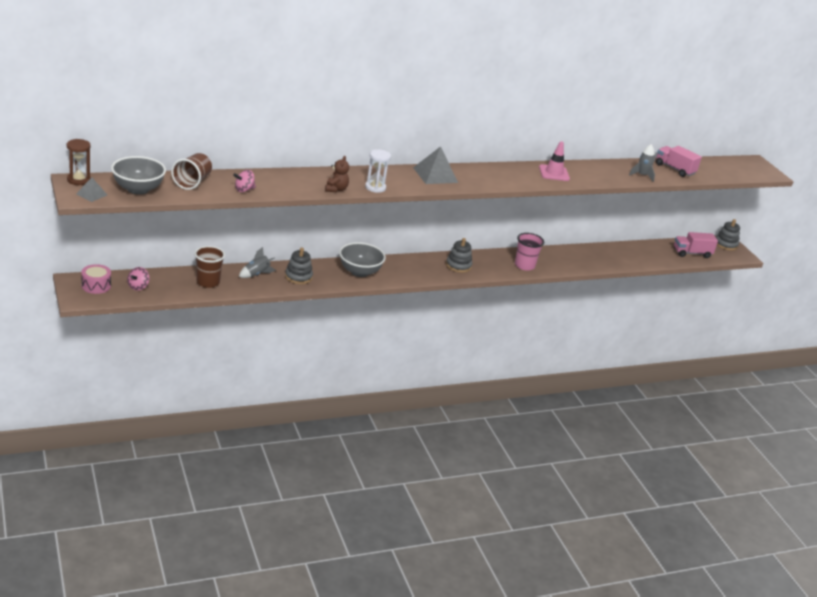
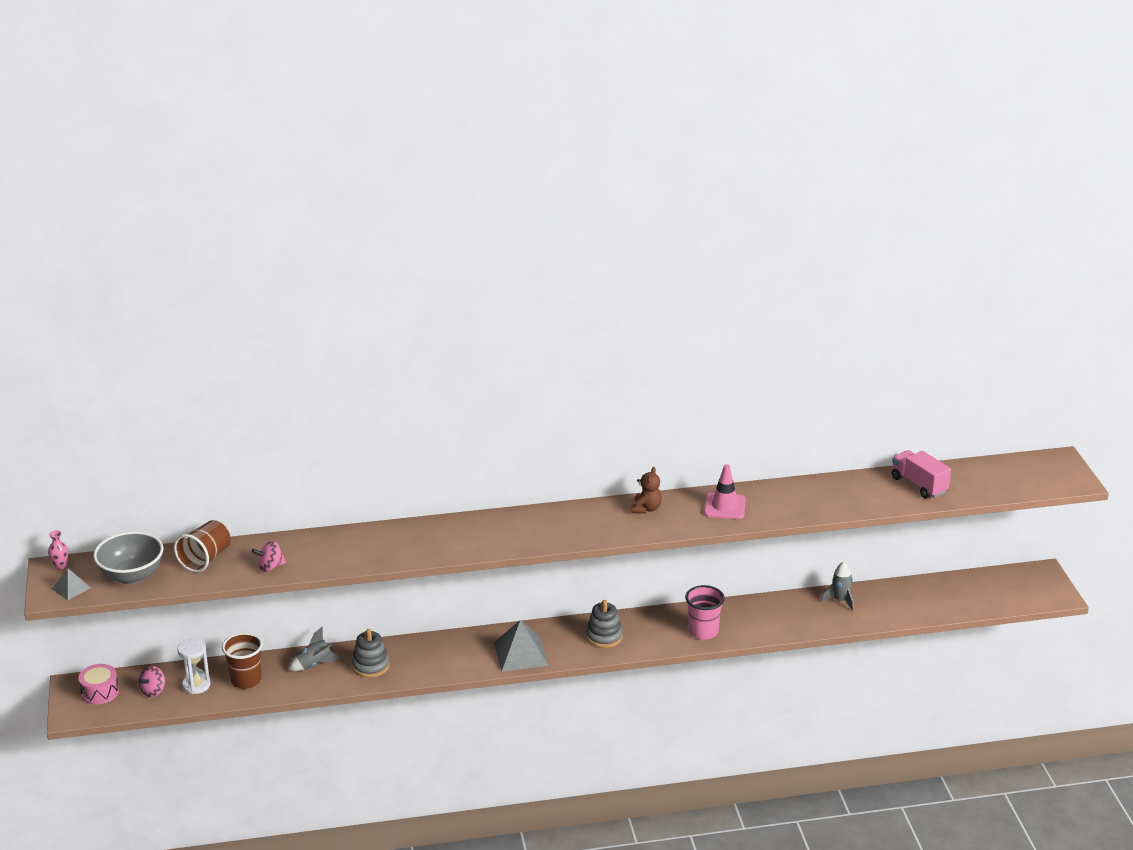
camera: 15 degrees right, 0 degrees up
(78, 180) = (60, 566): brown hourglass -> pink vase
(336, 189) = (396, 557): brown teddy bear -> brown teddy bear (646, 509)
(359, 272) = (458, 654): grey bowl -> none
(375, 187) = (452, 551): white hourglass -> white hourglass (196, 685)
(435, 175) = (545, 522): grey pyramid -> grey pyramid (521, 653)
(642, 175) = (861, 501): grey rocket -> grey rocket (840, 600)
(692, 253) = (975, 596): pink truck -> none
(726, 244) = (1037, 577): grey stacking toy -> none

